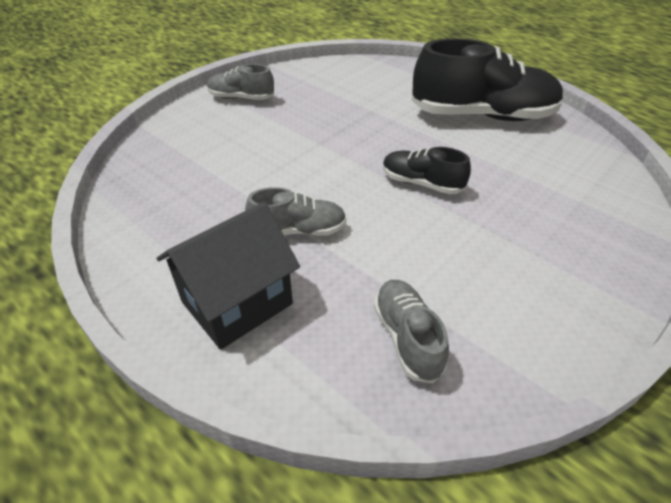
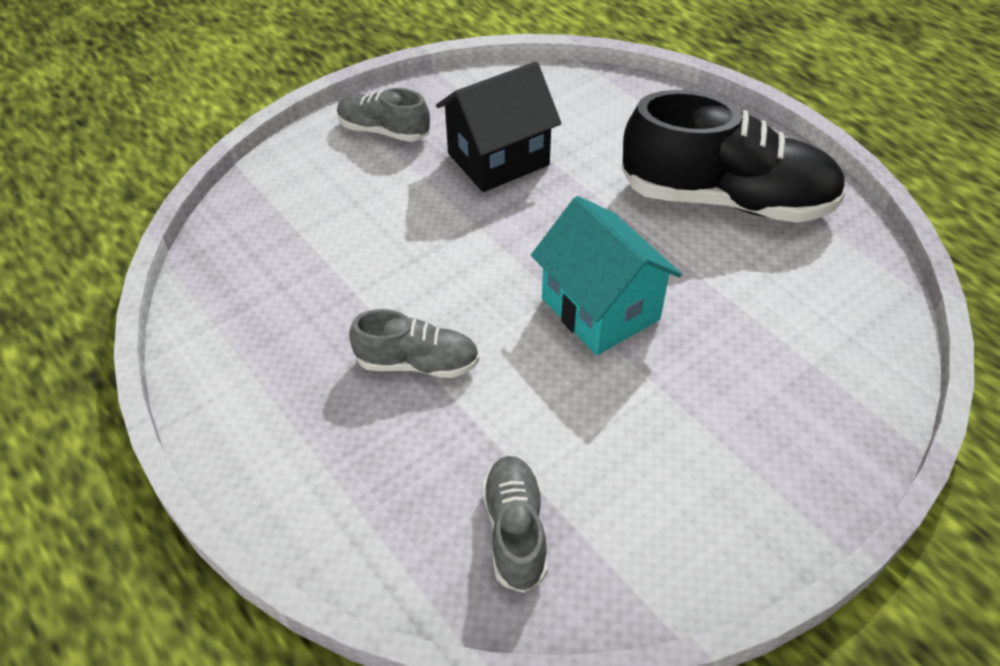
camera: 10 degrees right, 5 degrees up
(237, 303) = (323, 456): black house -> black house (498, 159)
(421, 183) = (600, 309): black shoe -> turquoise house

